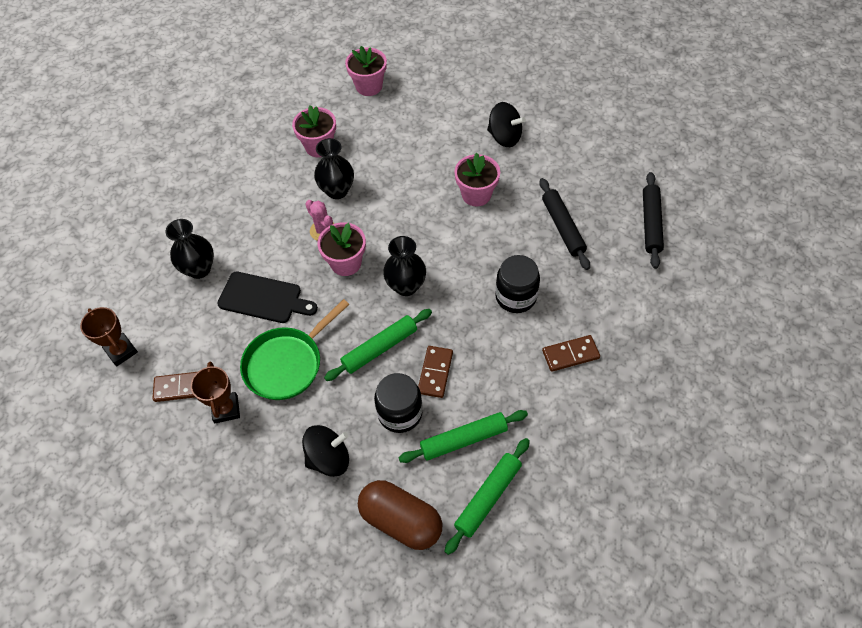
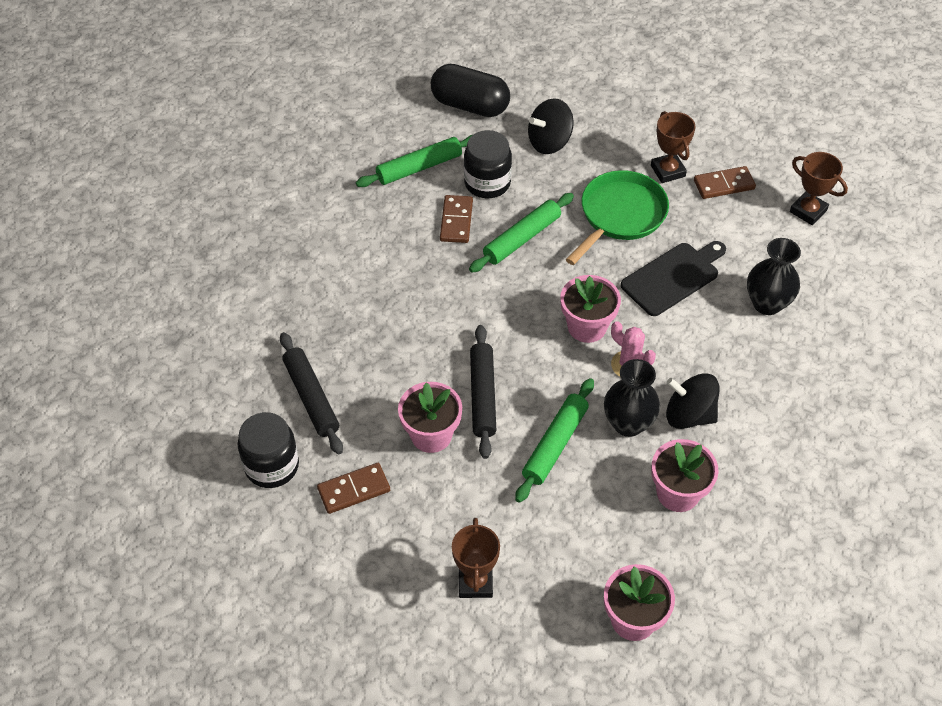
camera: 170 degrees right, 5 degrees down
(263, 298) = (673, 277): black cutting board -> black cutting board turned 135 degrees clockwise
(401, 521) = (470, 105): brown capsule -> black capsule
(406, 286) = (505, 306): black vase -> none
(458, 110) = (475, 582): none -> brown trophy
(488, 497) = (391, 128): green rolling pin -> green rolling pin (555, 444)
(504, 137) = (396, 536): black spinning top -> black spinning top (689, 415)
(516, 296) = (371, 305): black jar -> black jar (272, 466)
(570, 354) = (308, 250): brown domino -> brown domino (354, 489)
(651, 224) = (192, 413): black rolling pin -> black rolling pin (482, 395)

